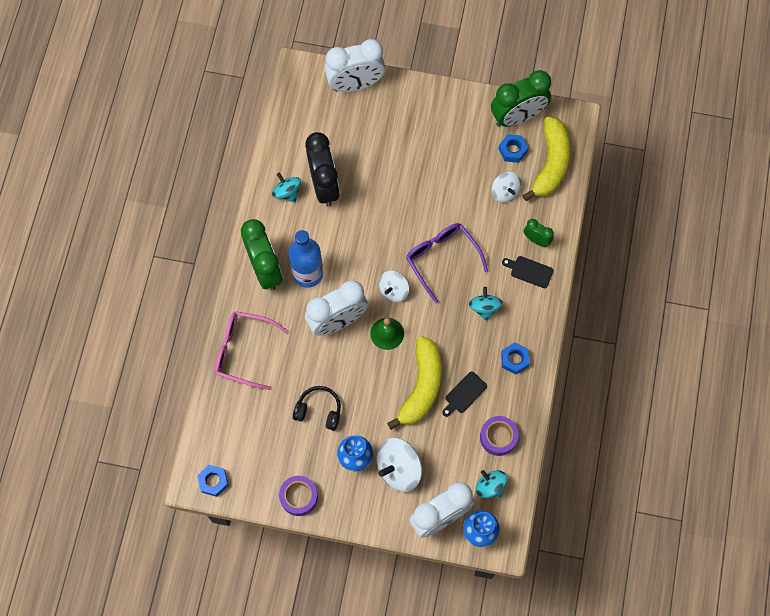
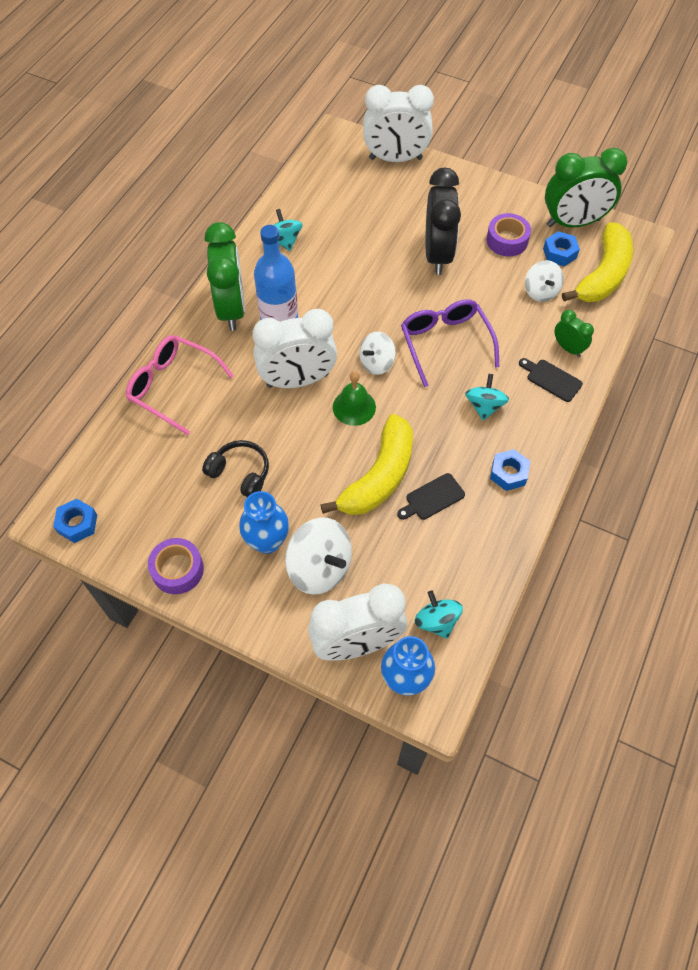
camera: 15 degrees right, 10 degrees down
(324, 185) = (329, 242): black clock -> black clock (437, 254)
(399, 469) = (320, 567): white spinning top -> white spinning top turned 120 degrees counterclockwise
(498, 437) = (464, 561): purple tape -> purple tape (507, 240)

